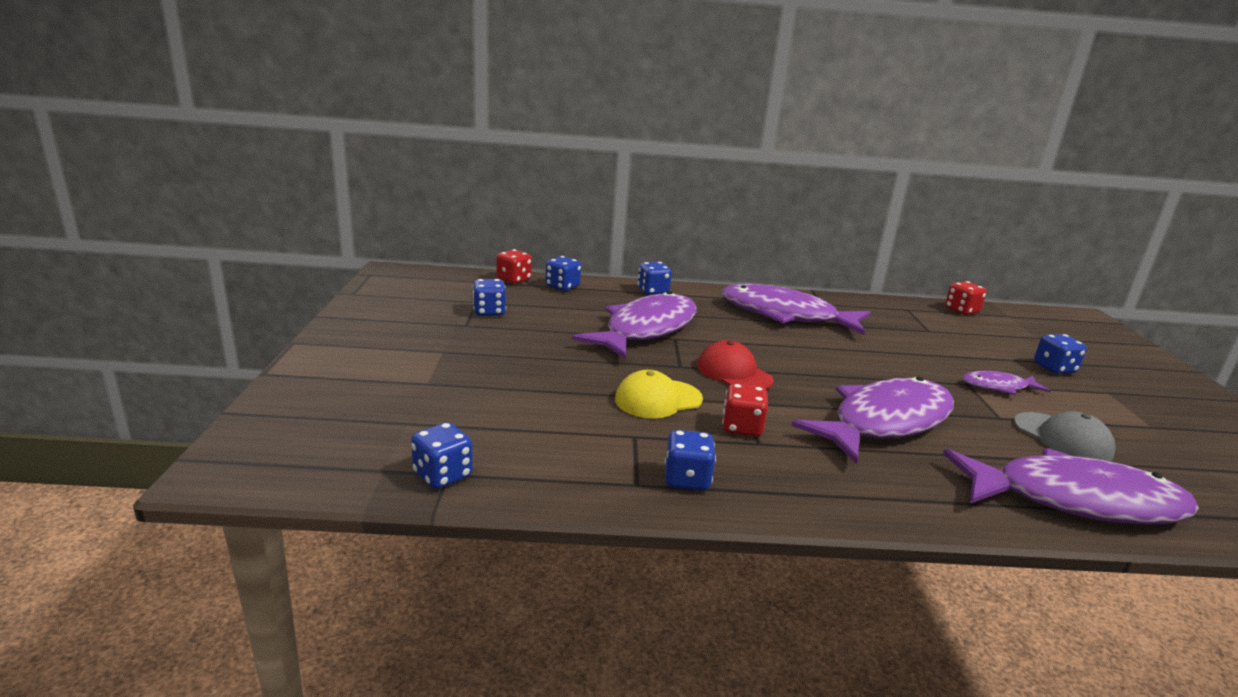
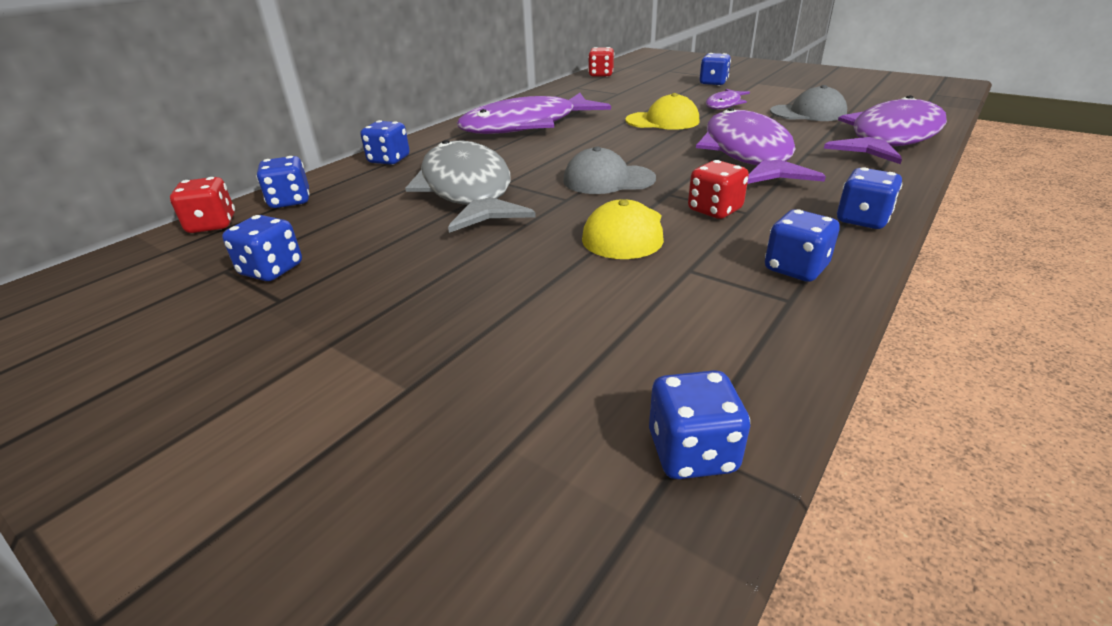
camera: 50 degrees left, 10 degrees up
(646, 329) = (467, 190): purple fish -> grey fish
(734, 373) = (608, 180): red cap -> grey cap
(819, 502) = (862, 220): none -> blue dice
(895, 366) = (662, 121): none -> yellow cap

